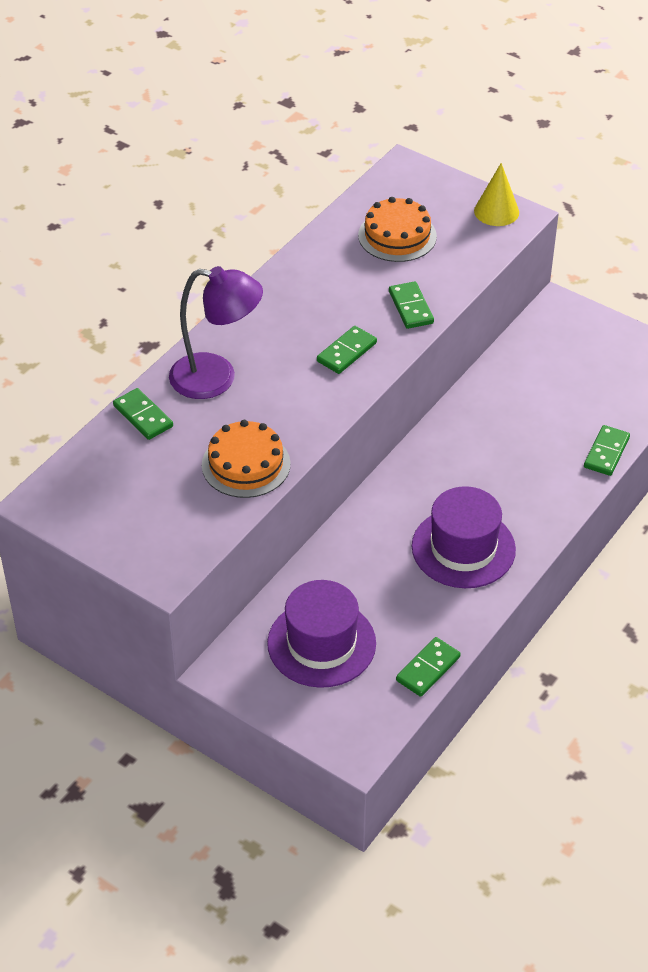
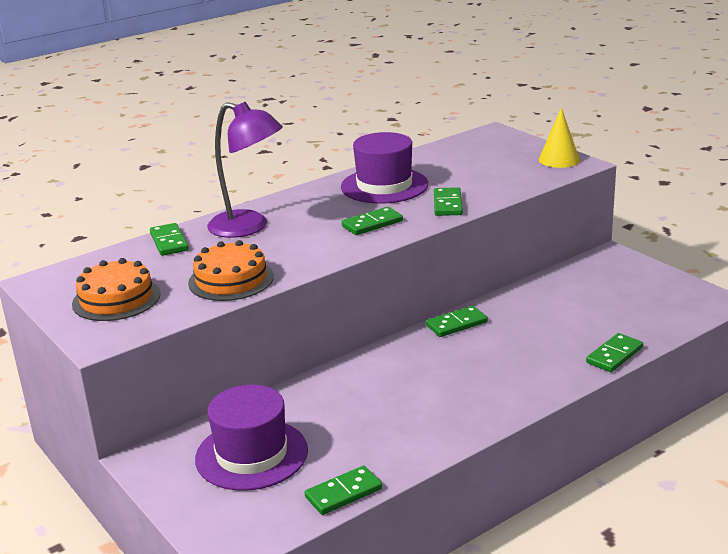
camera: 20 degrees right, 20 degrees down
(397, 236) = (462, 165): orange cake -> orange cake (116, 299)
(440, 436) = (456, 324): none -> green domino
(463, 548) = (434, 404): purple hat -> purple hat (384, 186)

